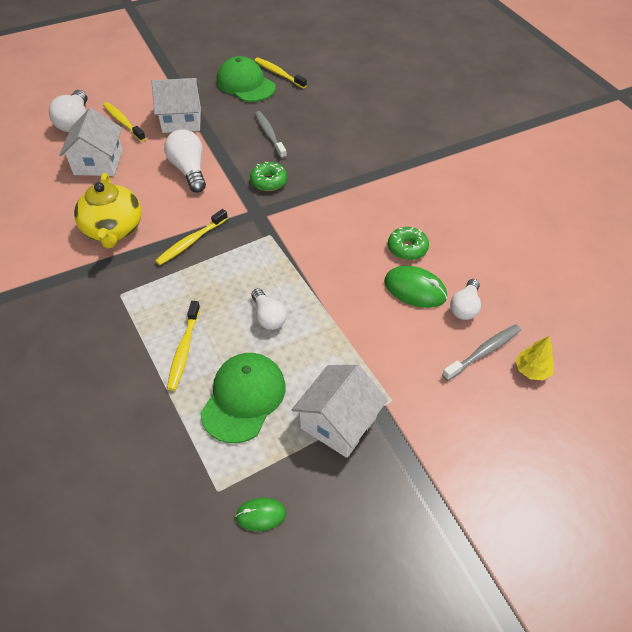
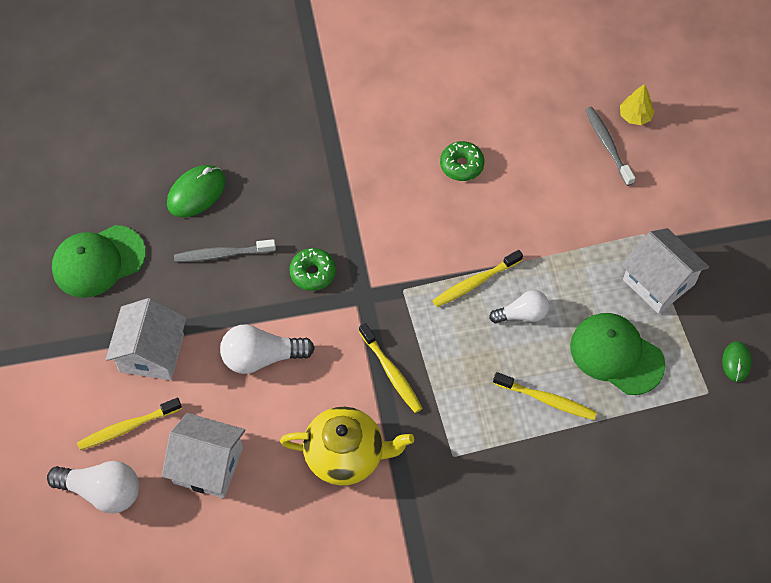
camera: 75 degrees left, 10 degrees up
(279, 74) = (90, 216): yellow toothbrush -> yellow toothbrush (475, 283)
(415, 289) = (519, 175): green mouse -> green mouse (196, 193)
(465, 307) = (552, 141): white light bulb -> none

